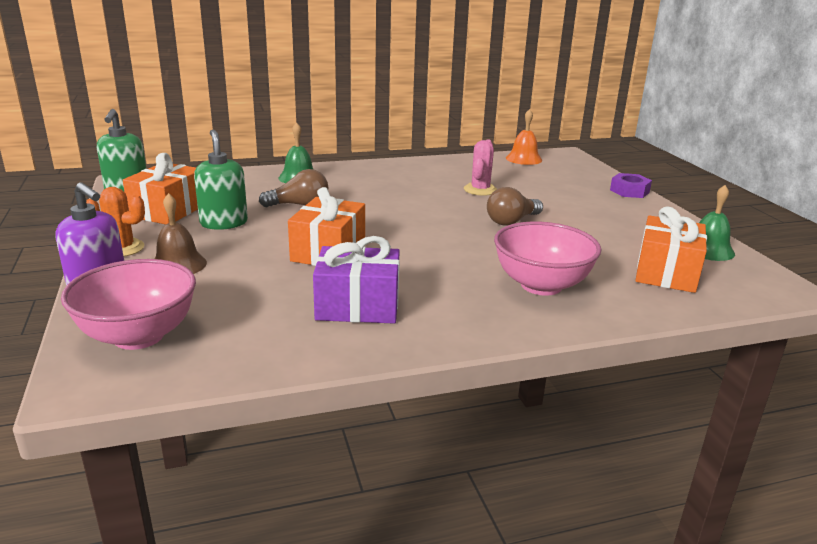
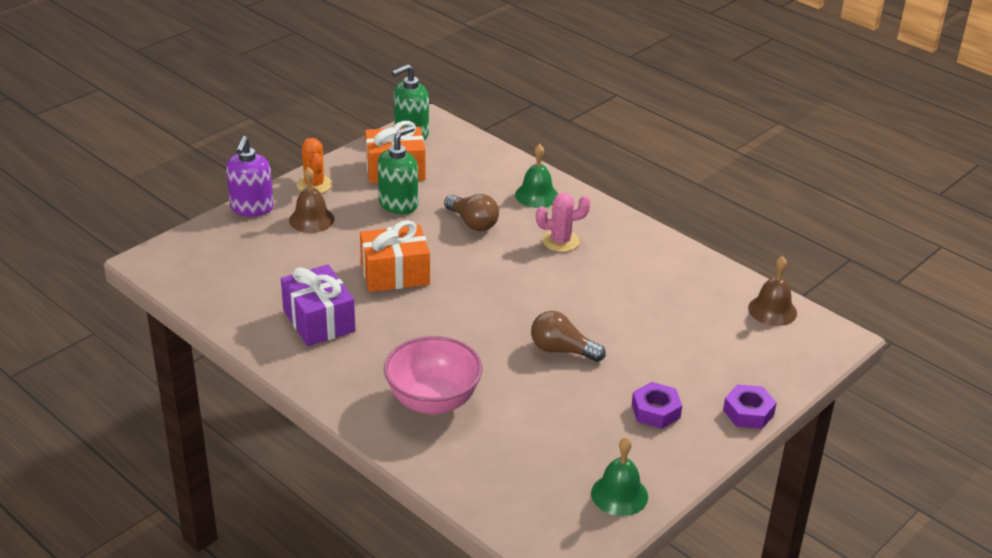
camera: 60 degrees right, 10 degrees up
(138, 336) = (210, 252): pink bowl -> none
(480, 190) = (628, 308): pink cactus -> pink cactus (560, 241)
(523, 159) = (772, 310): orange bell -> brown bell
(611, 213) = (655, 411): none -> purple nut
(666, 272) = (530, 471): orange gift -> none

